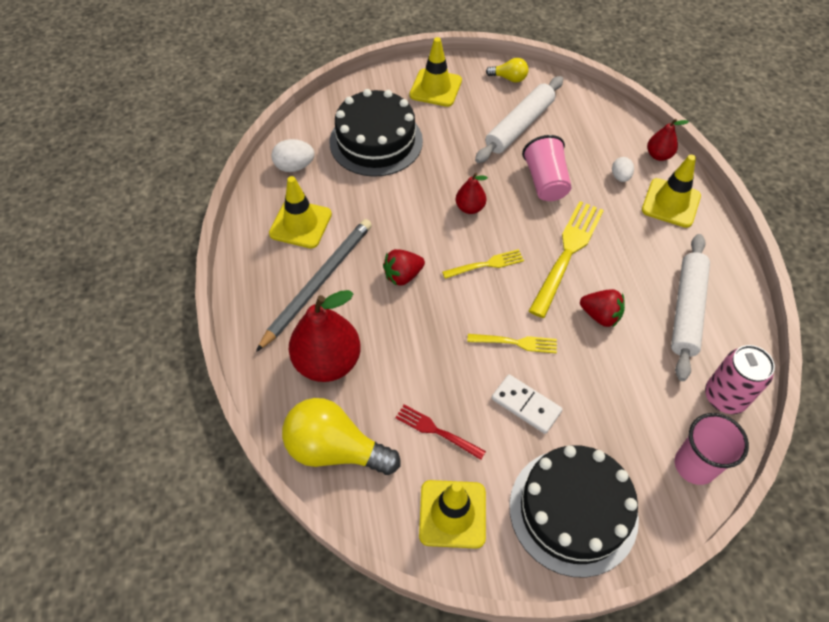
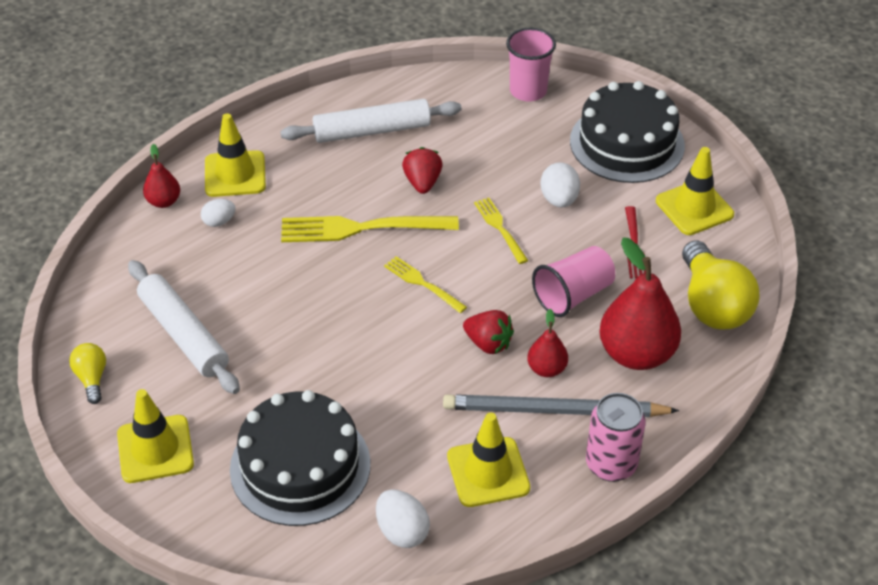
camera: 120 degrees left, 10 degrees down
(470, 208) = (352, 327): red pear -> red pear (546, 369)
(519, 126) = (183, 334): white rolling pin -> white rolling pin turned 45 degrees clockwise
(526, 405) = (559, 199): white domino -> white egg
(545, 182) = (267, 279): pink cup -> pink cup (573, 295)
(724, 397) = (449, 89): pink can -> pink can (611, 464)

